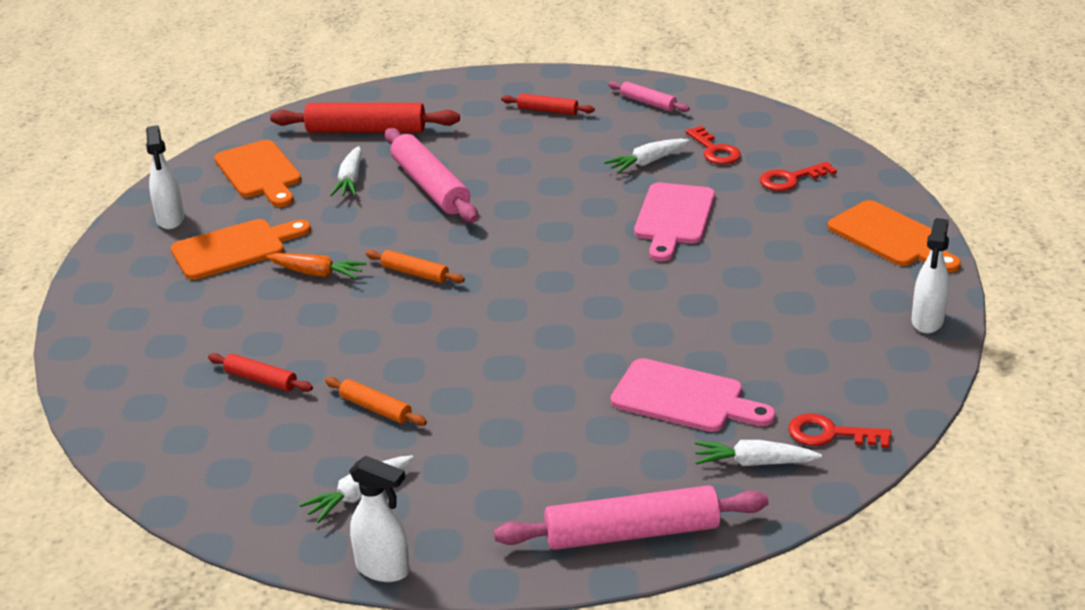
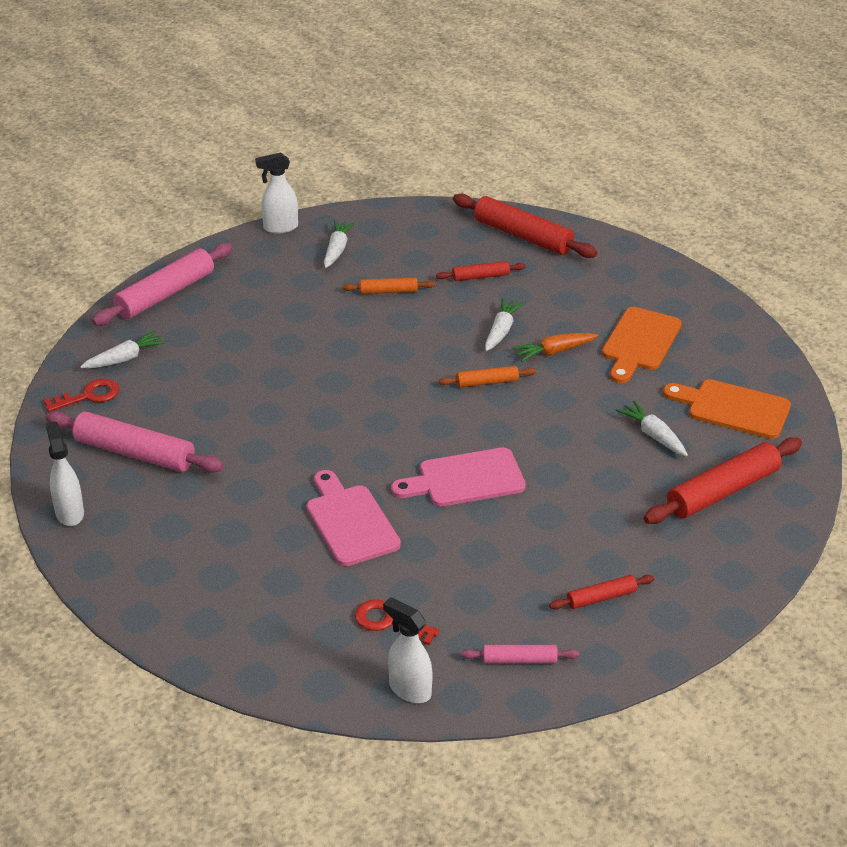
camera: 140 degrees right, 5 degrees up
(142, 407) = (523, 236): none -> red rolling pin
(170, 220) = (722, 342): white spray bottle -> white spray bottle (409, 690)
(430, 186) = (583, 459): pink rolling pin -> pink rolling pin (134, 453)
(647, 162) = (435, 575): white carrot -> white carrot (501, 331)
(684, 398) = (203, 378): pink cutting board -> pink cutting board (465, 479)
(791, 179) = (287, 618): red key -> none
(891, 237) = (148, 588): orange cutting board -> none

